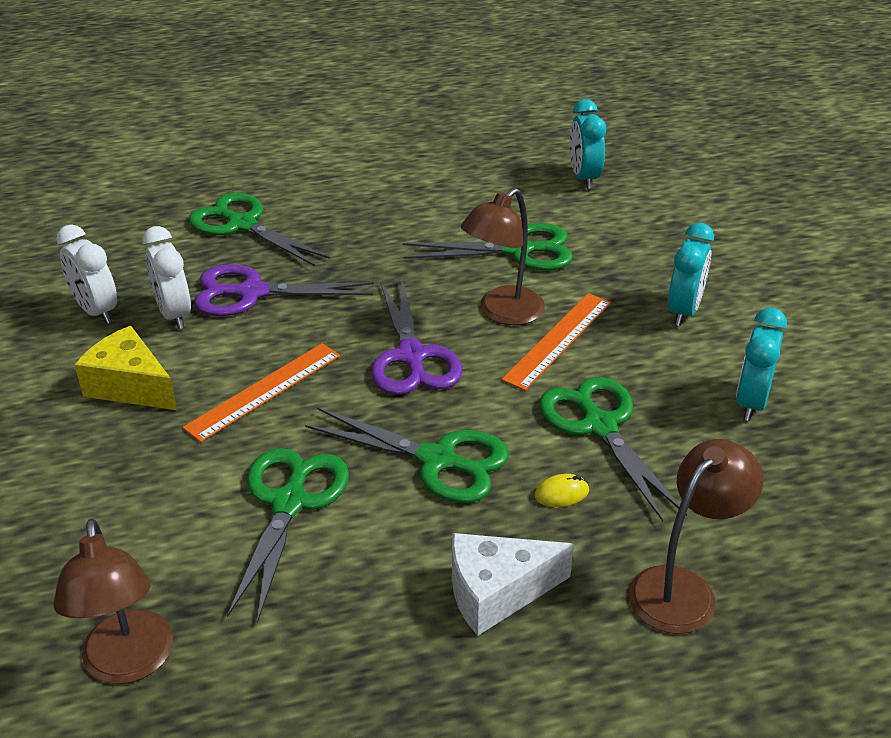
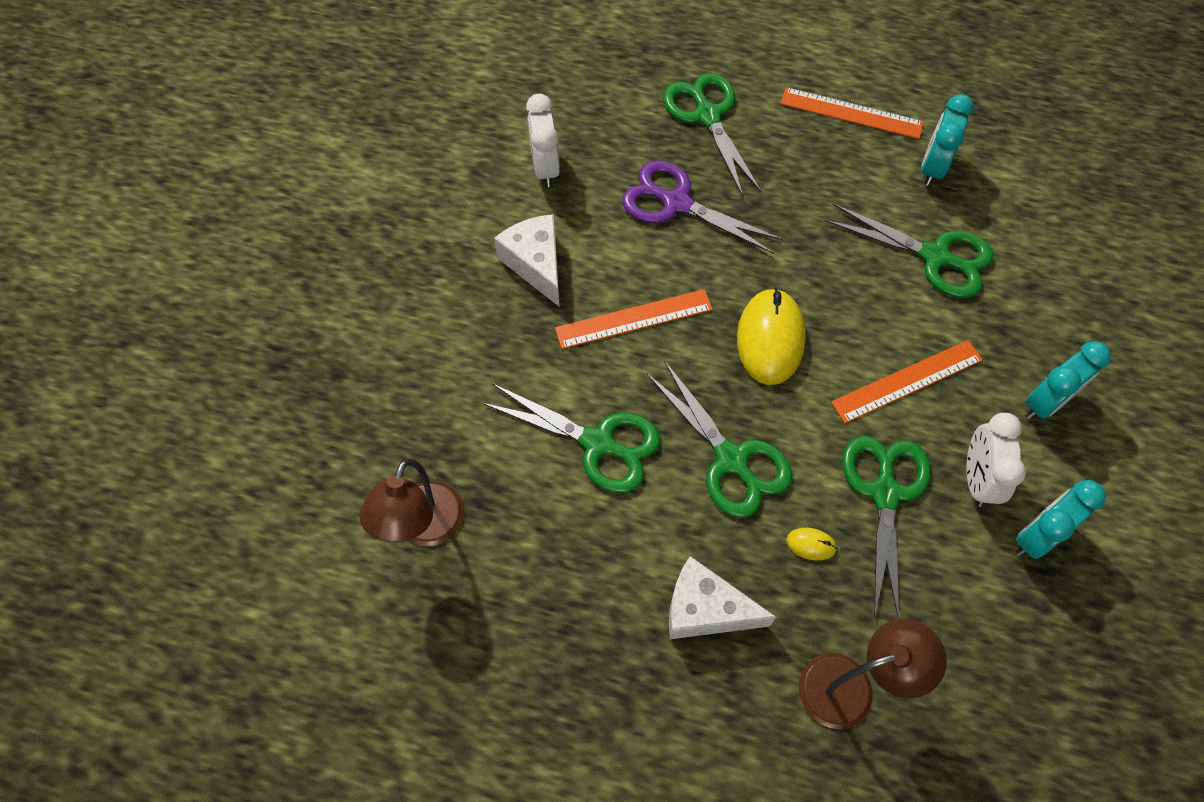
camera: 30 degrees right, 25 degrees up
(130, 386) = (536, 264): yellow cheese -> white cheese
(174, 314) = (603, 199): white clock -> white clock (976, 478)
(289, 503) = (598, 443): green scissors -> green scissors turned 75 degrees clockwise
(376, 184) = (851, 113): none -> orange ruler
(411, 356) = (770, 339): purple scissors -> yellow mouse
(502, 313) = (876, 326): brown lamp -> none
(584, 178) = (1057, 189): turquoise clock -> turquoise clock (932, 167)

